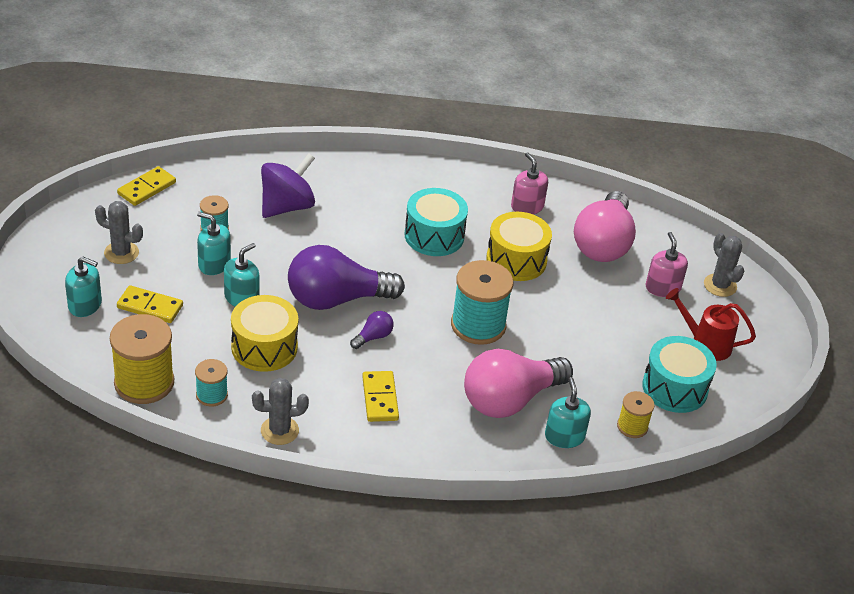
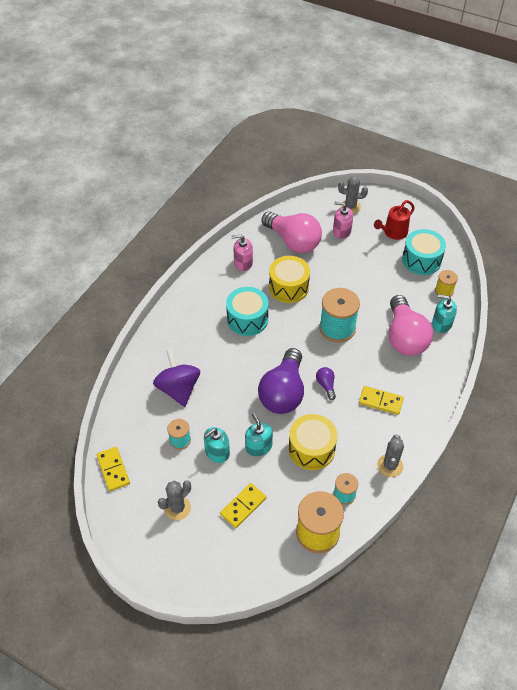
camera: 60 degrees left, 10 degrees up
(85, 305) = (223, 549): turquoise soap dispenser -> none

